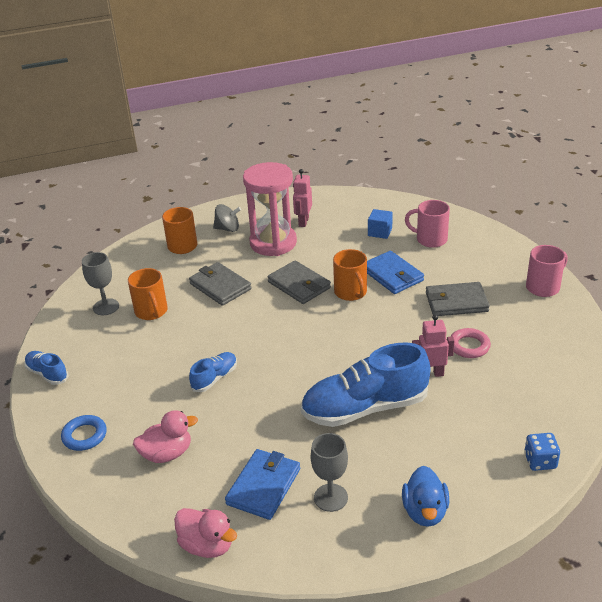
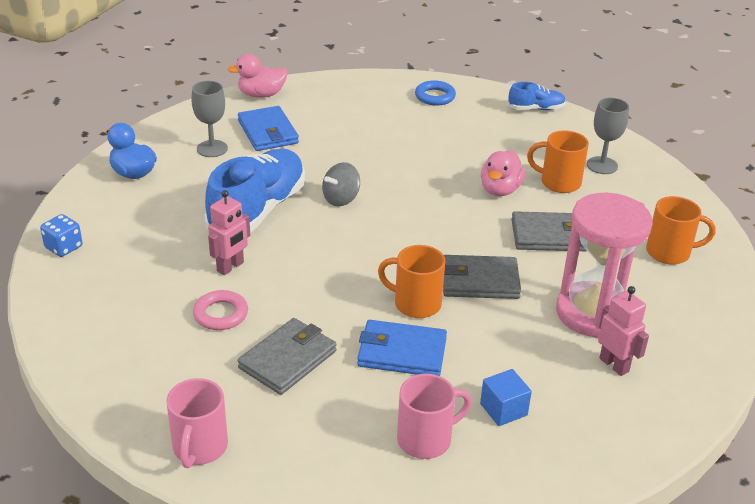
camera: 130 degrees right, 0 degrees up
(167, 454) = (362, 115): pink duck -> pink duck (500, 190)
(215, 378) = (411, 168): blue shoe -> none
(228, 229) = (671, 300): grey spinning top -> grey spinning top (341, 199)

